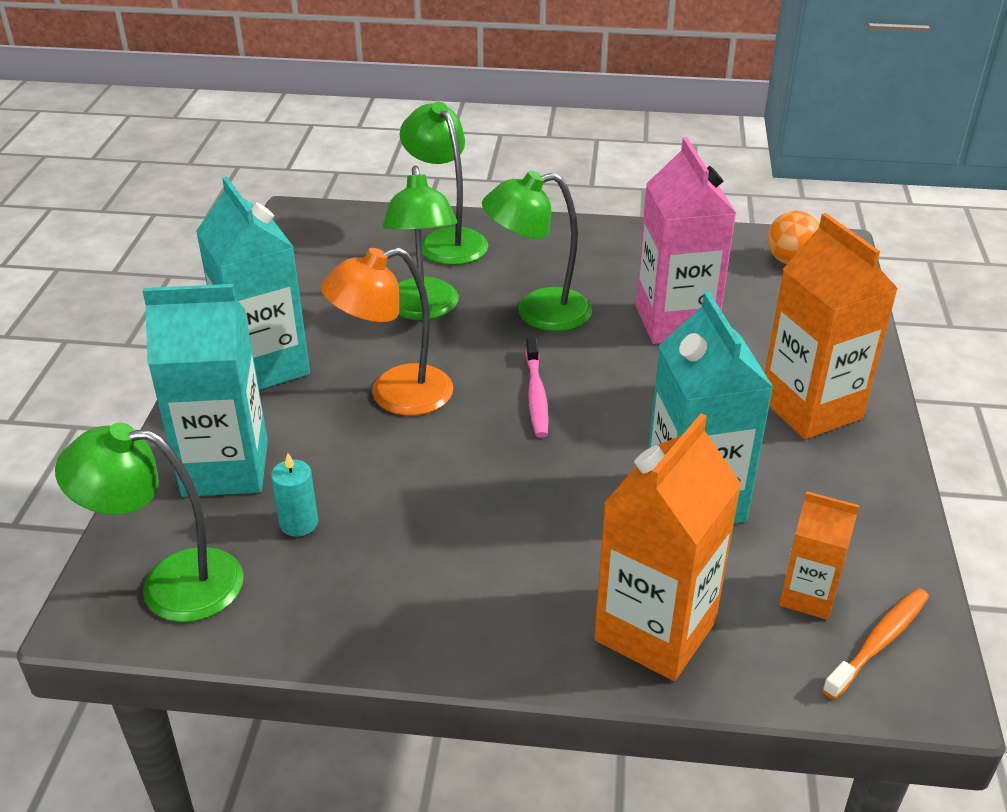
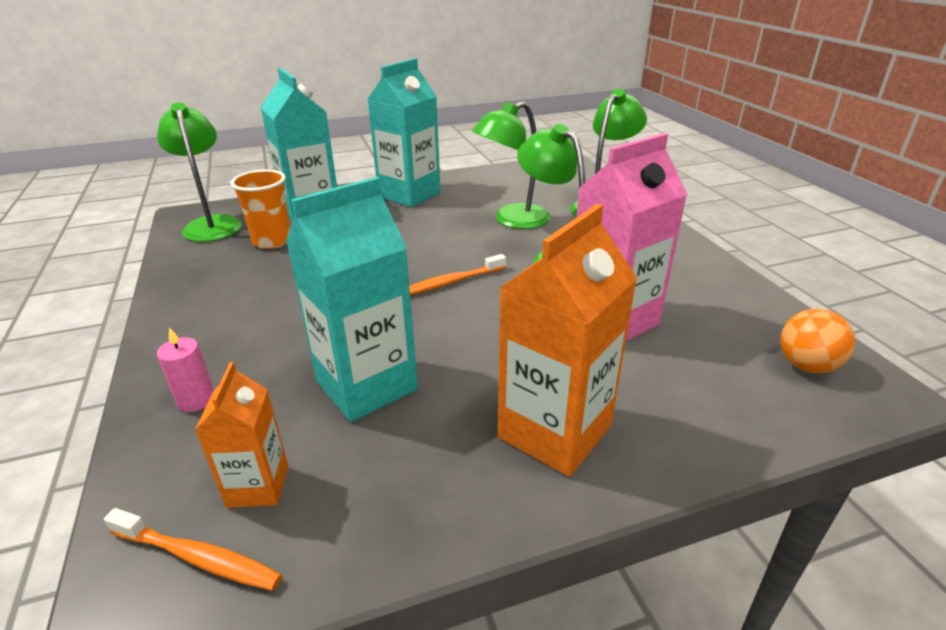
camera: 65 degrees right, 5 degrees down
(299, 523) = (272, 241): turquoise candle -> orange cup
(395, 395) = (411, 235): orange lamp -> none
(536, 395) = (452, 282): pink toothbrush -> orange toothbrush
(655, 631) = (196, 400): orange carton -> pink candle

